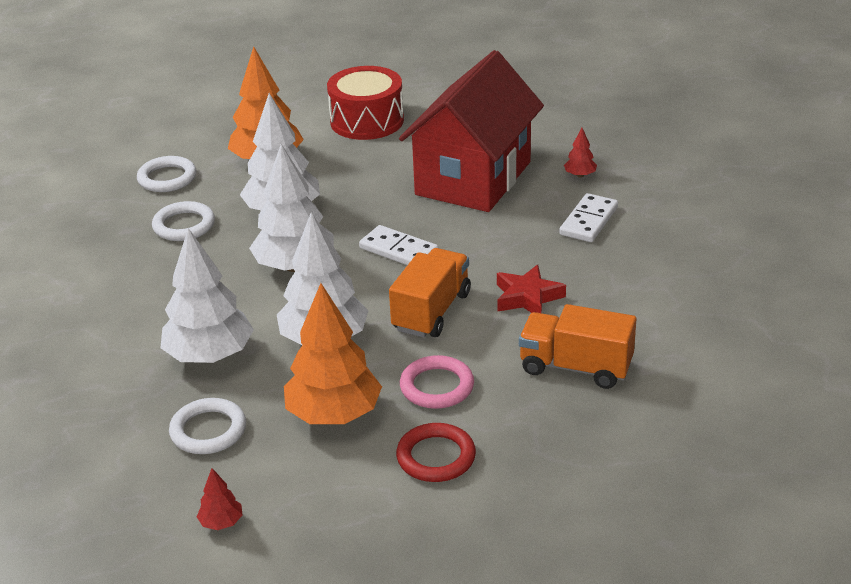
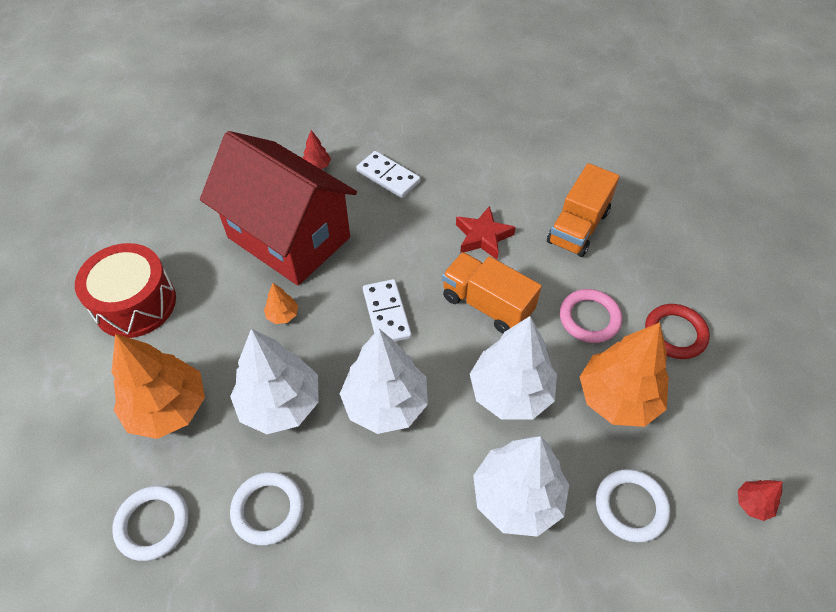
camera: 80 degrees left, 20 degrees up
(378, 194) = (282, 315): none -> orange tree
(398, 250) = (387, 313): white domino -> white domino turned 60 degrees counterclockwise

